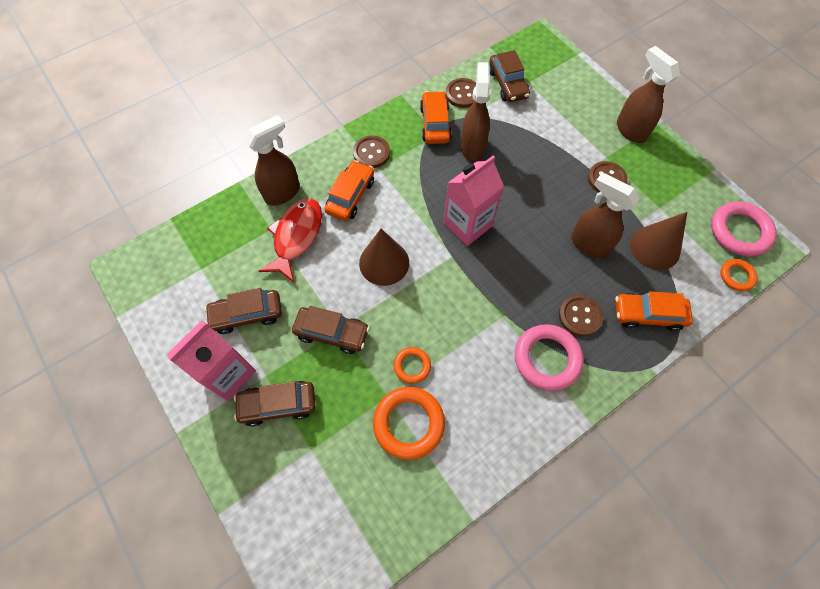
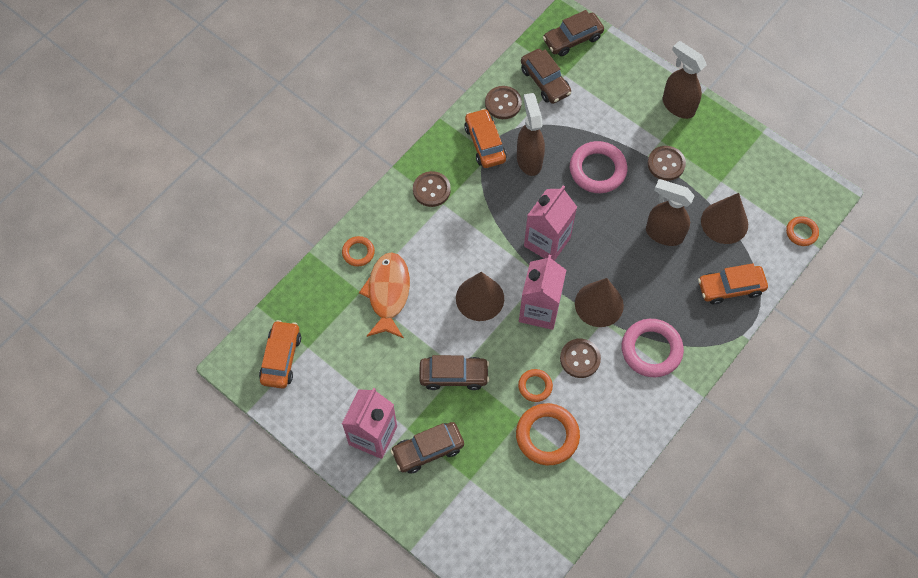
camera: 15 degrees left, 0 degrees up
(247, 315) = (369, 379): brown car -> brown car (572, 39)
(283, 193) = (358, 252): brown spray bottle -> orange ring
(296, 237) = (388, 293): red fish -> orange fish
(350, 196) = (426, 240): orange car -> orange car (281, 358)
(440, 288) = (539, 310): none -> pink carton
(503, 298) = (599, 304): none -> brown cone
(580, 316) = (671, 304): brown button -> brown button (580, 359)
(739, 231) = (797, 188): pink ring -> pink ring (597, 170)

